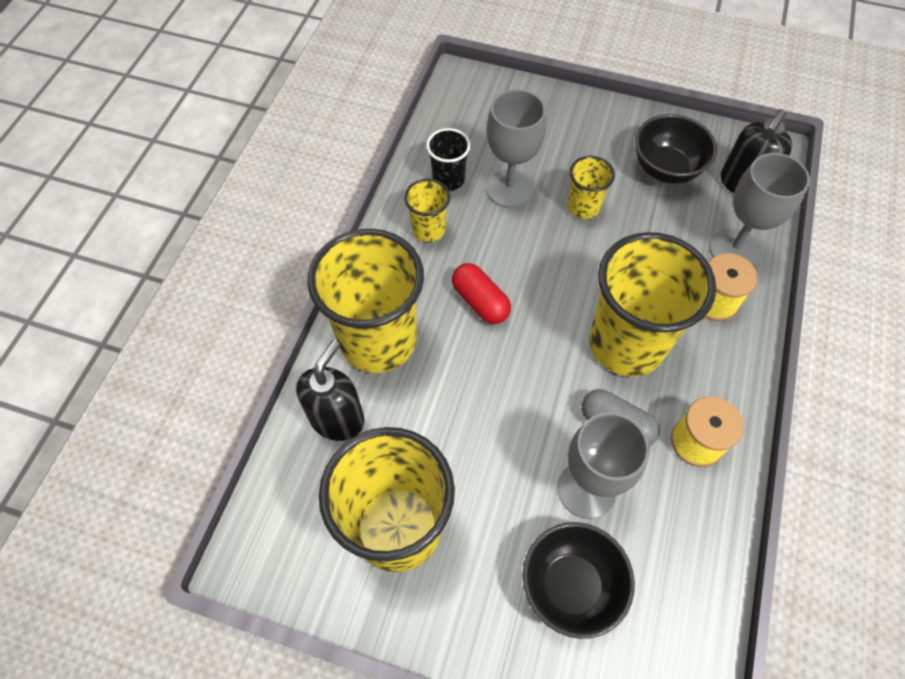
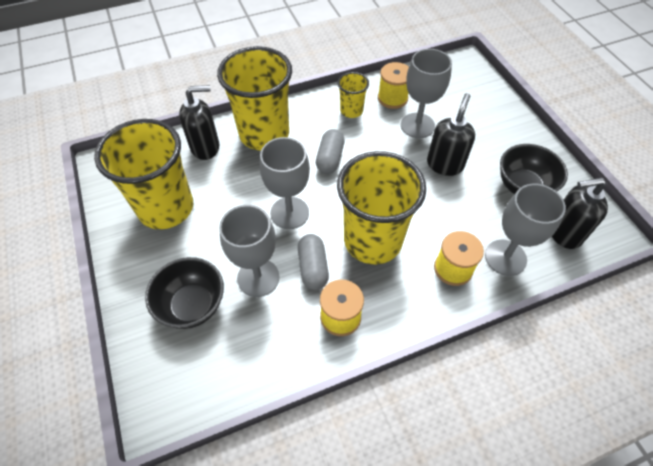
camera: 50 degrees right, 5 degrees down
(448, 180) = (392, 98): black cup -> yellow spool
(480, 301) = (330, 159): red capsule -> grey capsule
(523, 396) = (289, 213): none -> grey goblet
(583, 207) = (445, 164): yellow cup -> black soap dispenser

